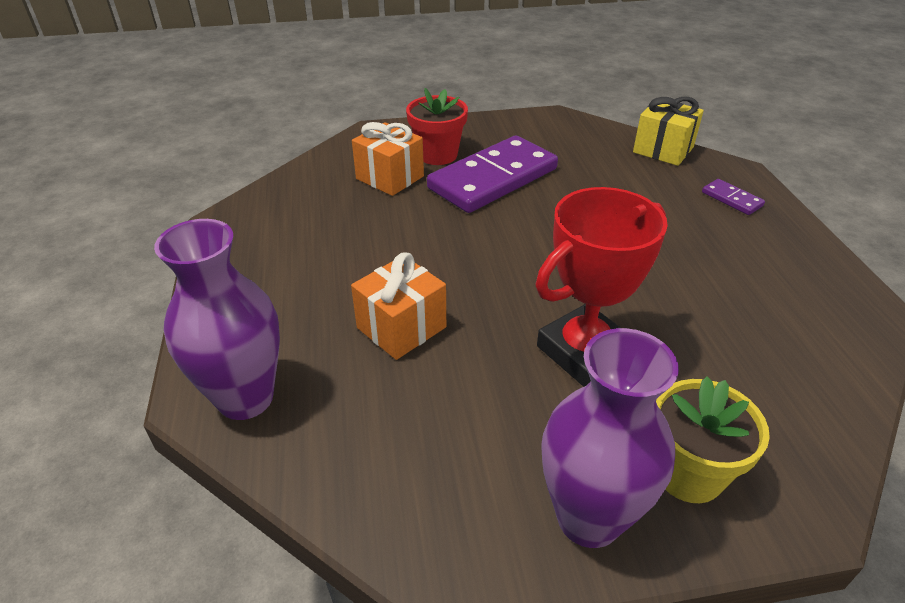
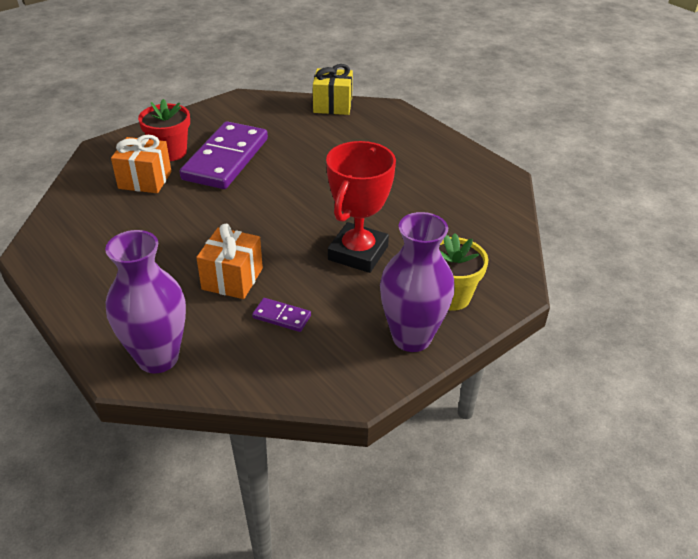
camera: 30 degrees left, 0 degrees up
(731, 199) = (394, 129): purple domino -> purple domino (281, 317)

